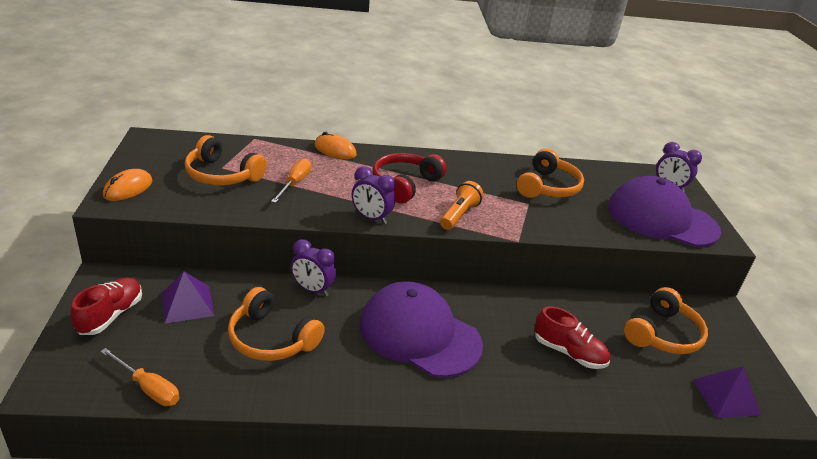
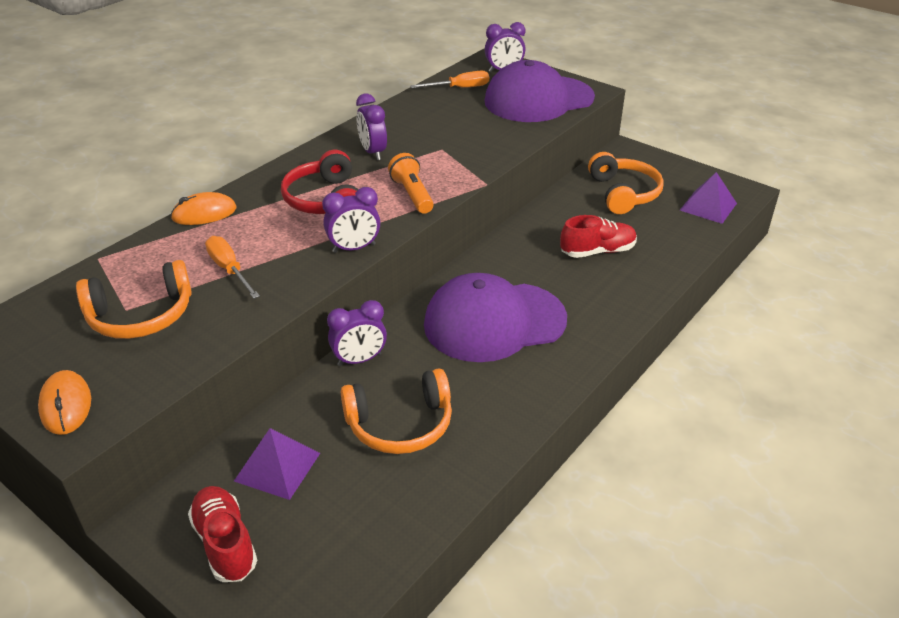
camera: 45 degrees left, 5 degrees up
(148, 388) = (380, 554): orange screwdriver -> orange screwdriver (460, 88)
(481, 178) = (373, 152): none -> purple clock
(548, 187) = (431, 126): orange headphones -> none

